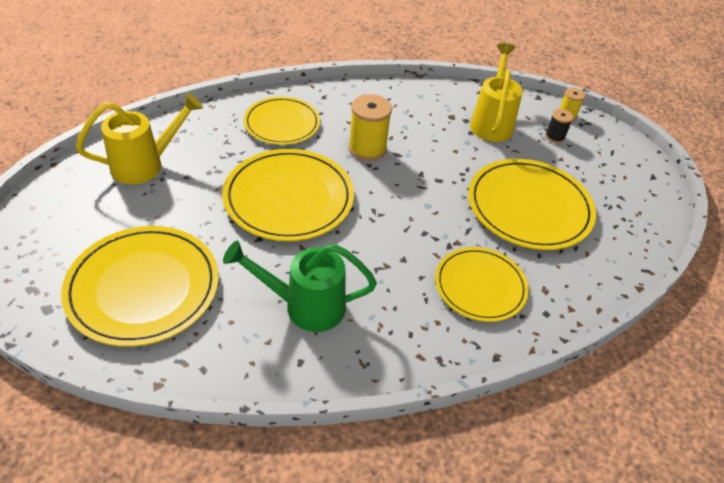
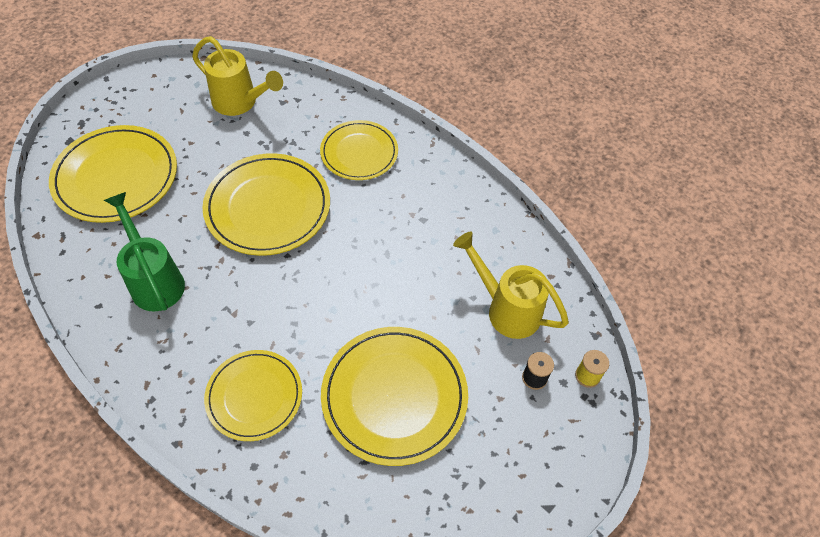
camera: 60 degrees right, 10 degrees up
(367, 149) = (376, 228): yellow spool -> none
(492, 122) = (506, 309): yellow watering can -> yellow watering can turned 120 degrees counterclockwise

